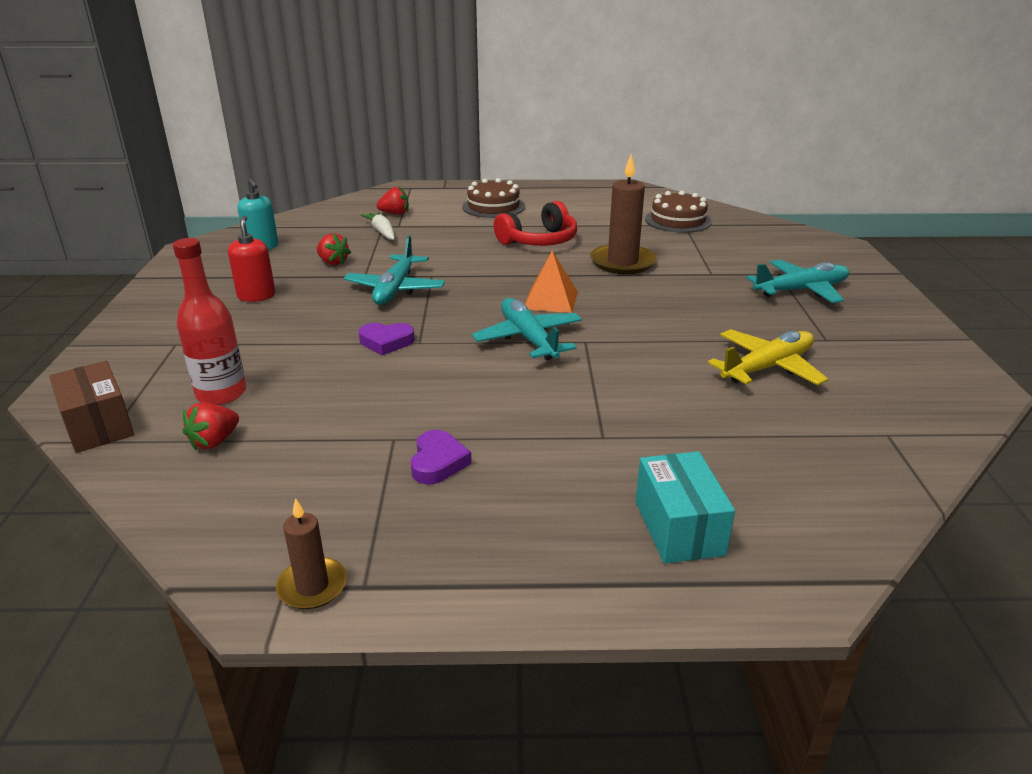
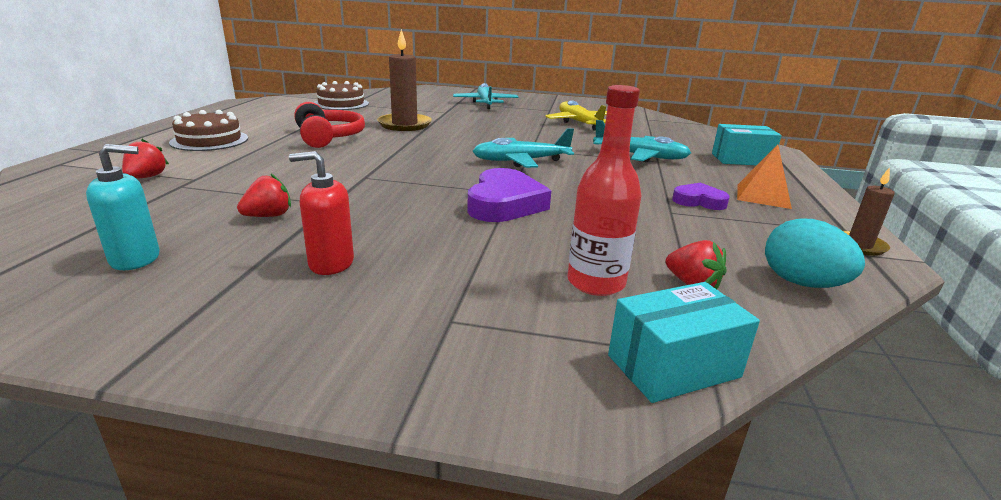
camera: 80 degrees left, 5 degrees down
(98, 425) = (673, 366): brown box -> turquoise box
(211, 511) = (801, 283): none -> turquoise egg
(382, 232) = (202, 187): white carrot -> none
(386, 342) = (504, 204): purple heart -> purple heart, size x1.72
(395, 289) = (384, 192): turquoise plane -> turquoise plane (640, 156)
(551, 300) = (456, 148): orange pyramid -> orange pyramid (763, 196)

